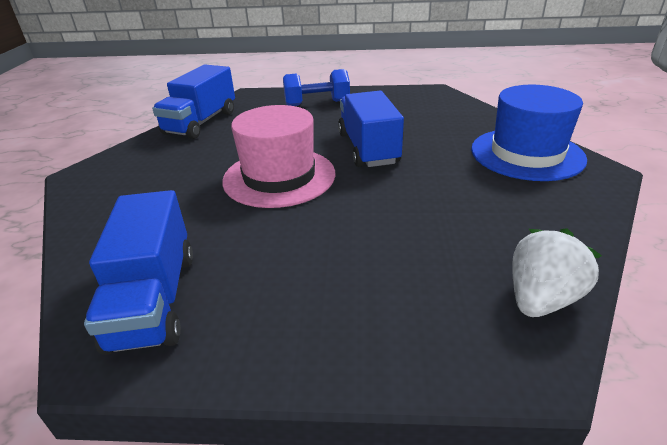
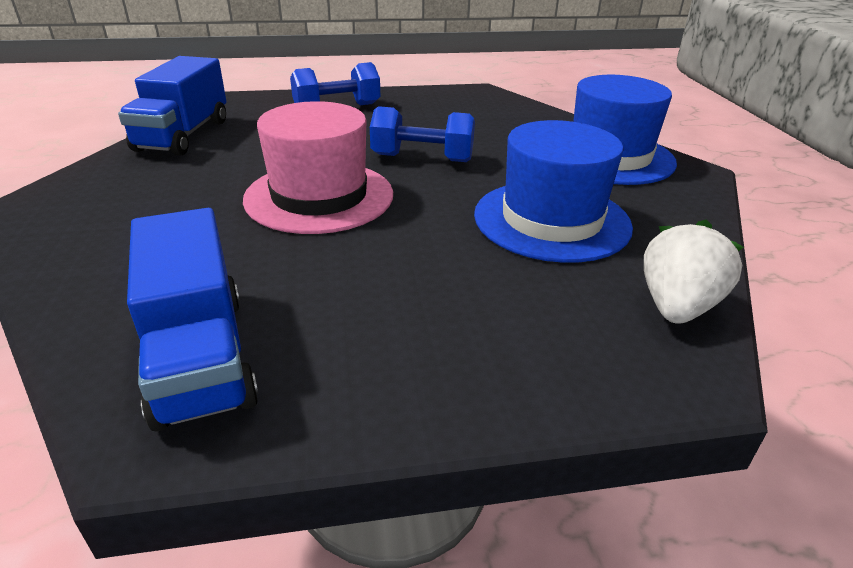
camera: 15 degrees left, 0 degrees up
(368, 148) = (422, 158): blue truck -> blue dumbbell
(456, 209) = (551, 220): none -> blue hat

